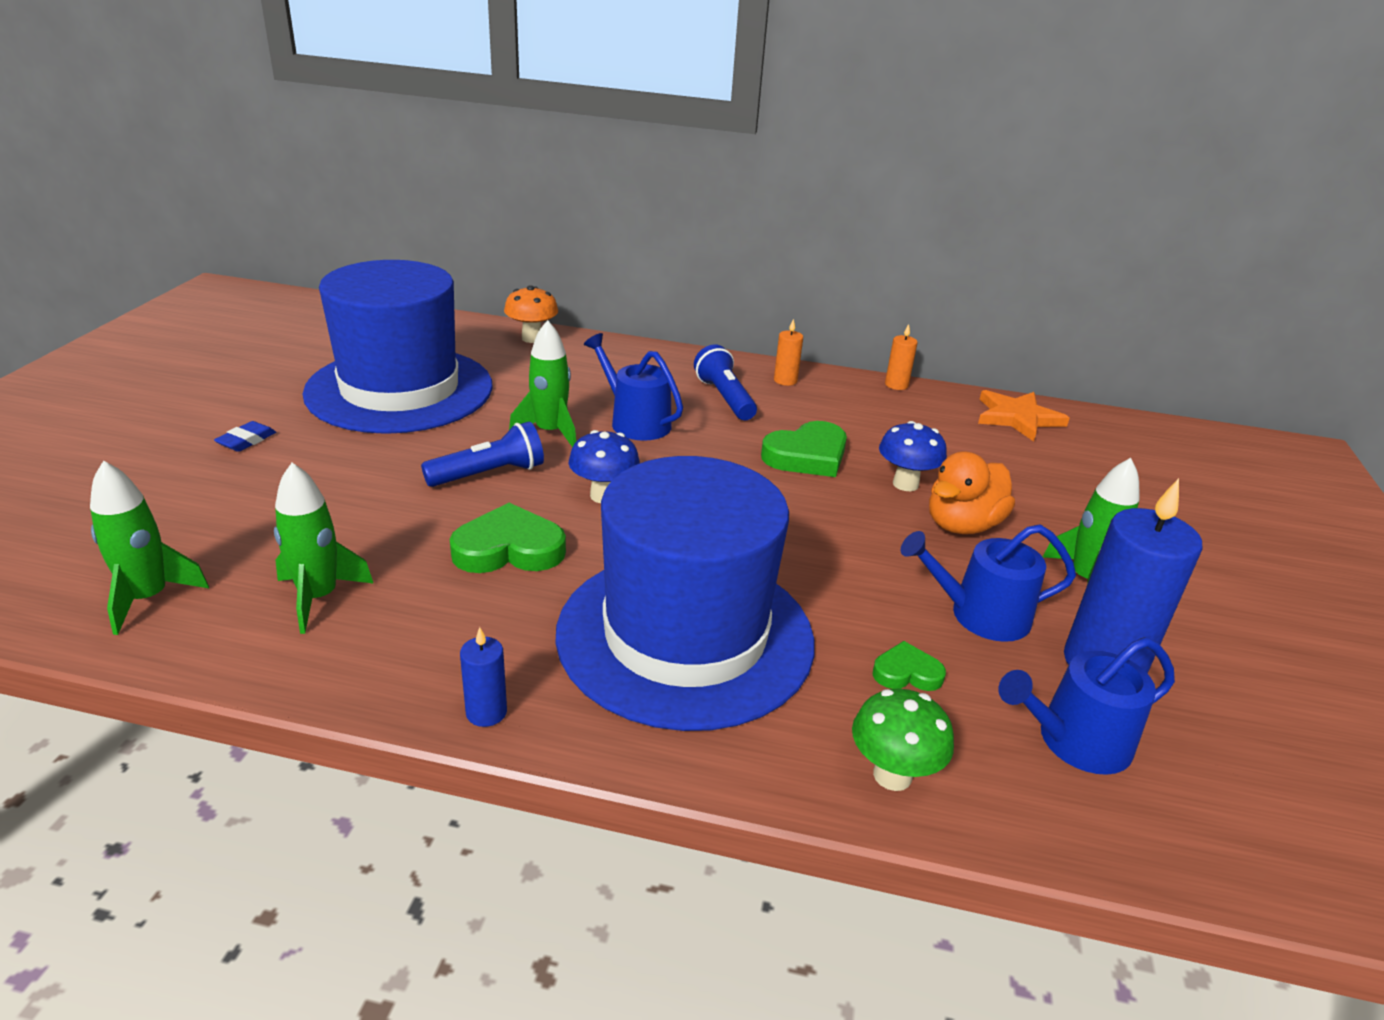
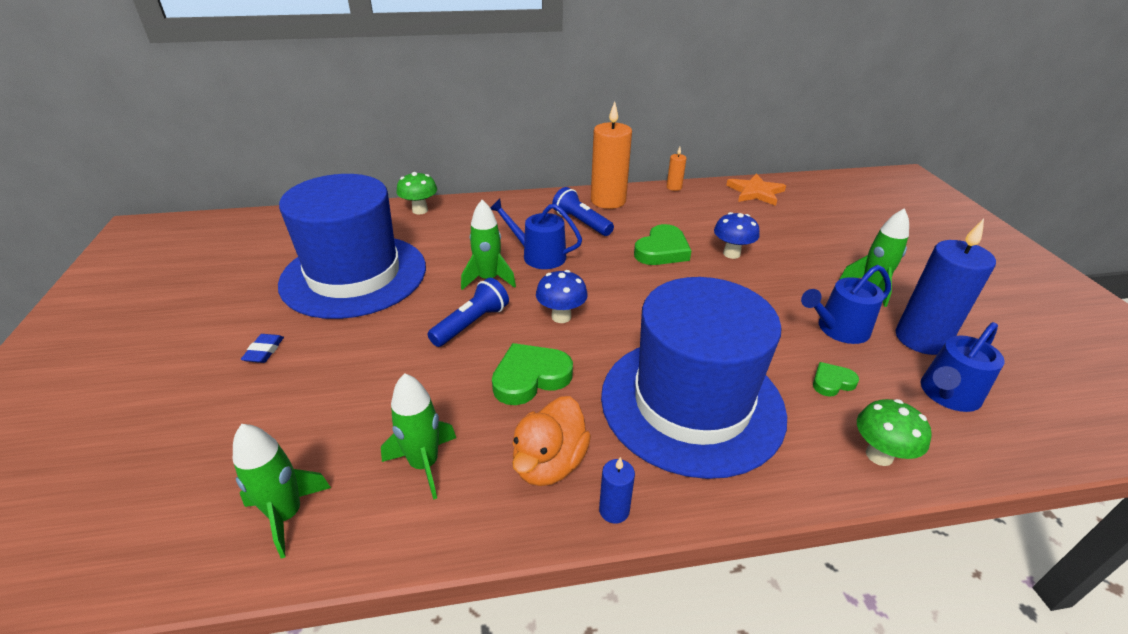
camera: 20 degrees left, 5 degrees up
(532, 338) = (420, 210): orange mushroom -> green mushroom
(785, 380) = (608, 201): orange candle -> orange candle, size x2.19
(962, 525) = (782, 272): orange duck -> orange duck (549, 463)

